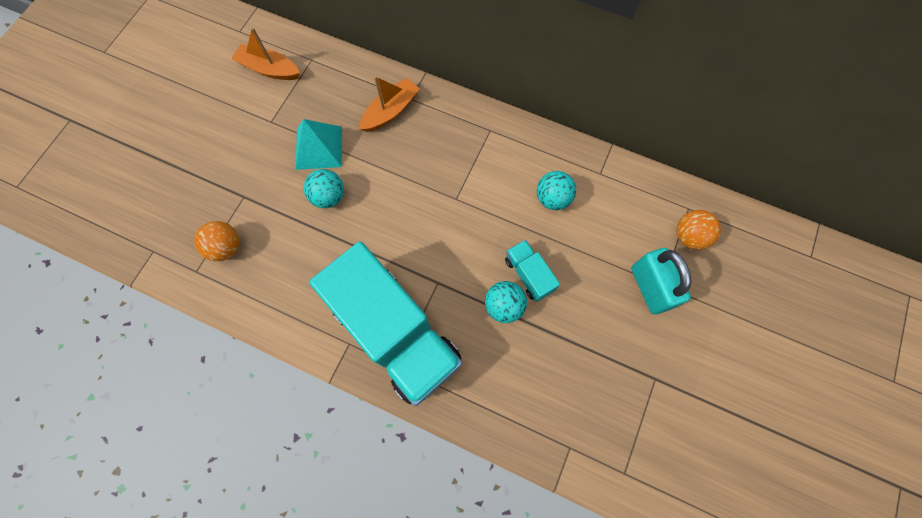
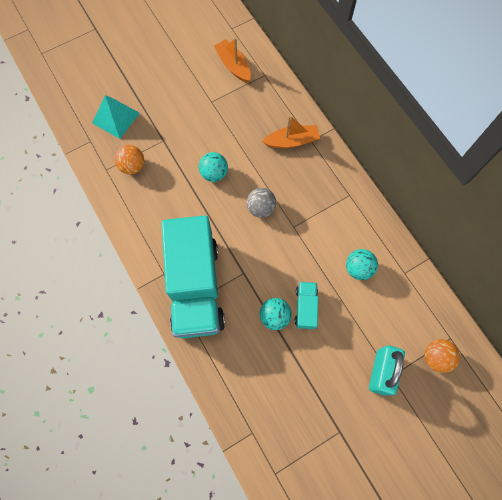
camera: 35 degrees right, 0 degrees up
(319, 148) = (229, 137): turquoise pyramid -> turquoise pyramid (115, 118)
(407, 201) = (261, 208): none -> grey ball

